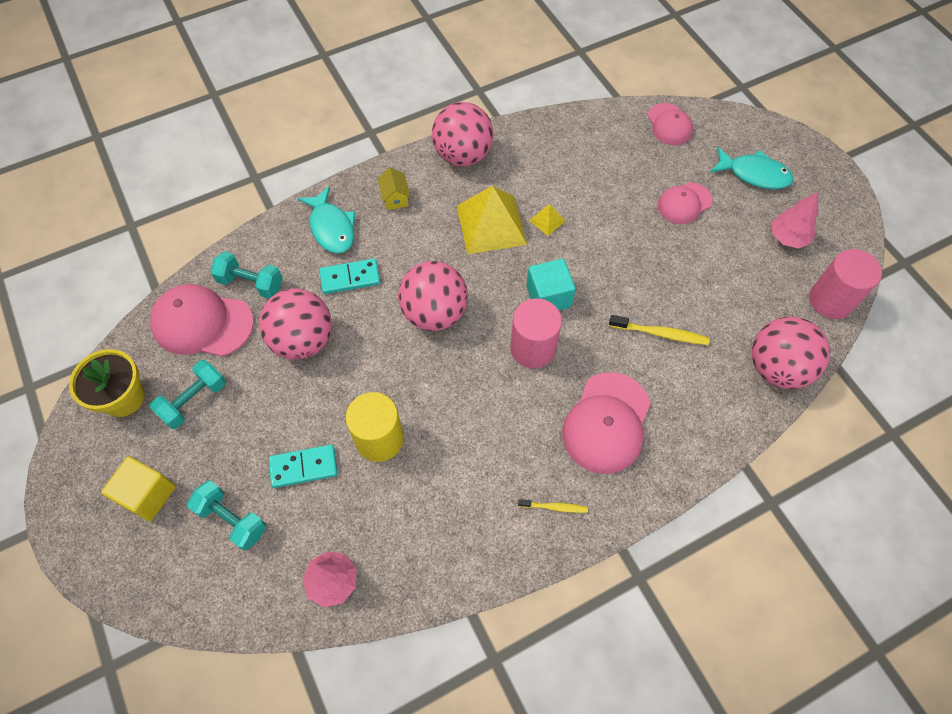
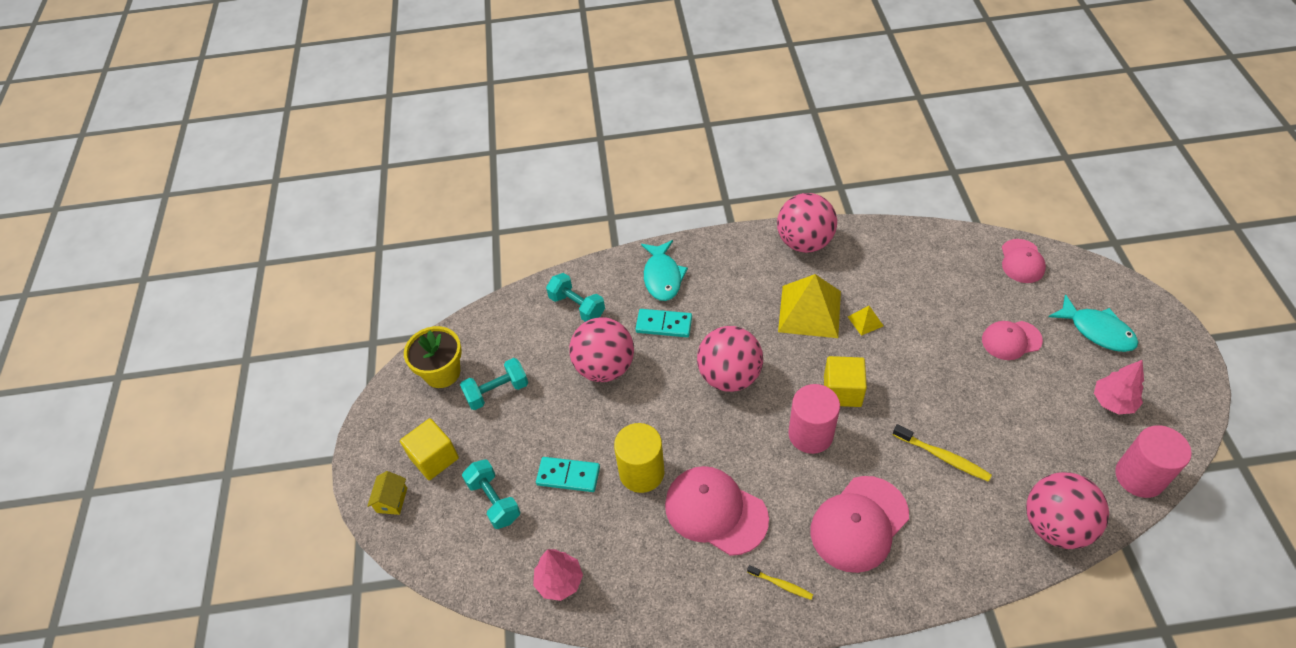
camera: 25 degrees right, 10 degrees down
(202, 323) = (525, 329): pink cap -> pink cap (715, 511)
(395, 198) = (728, 265): yellow house -> yellow house (392, 500)
(548, 296) = (842, 391): turquoise cube -> yellow cube

